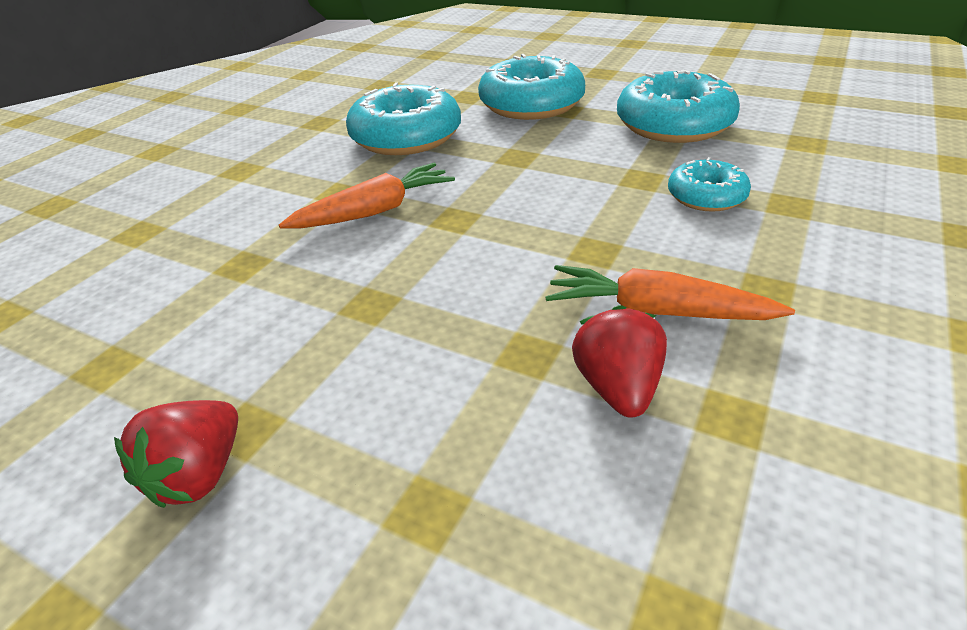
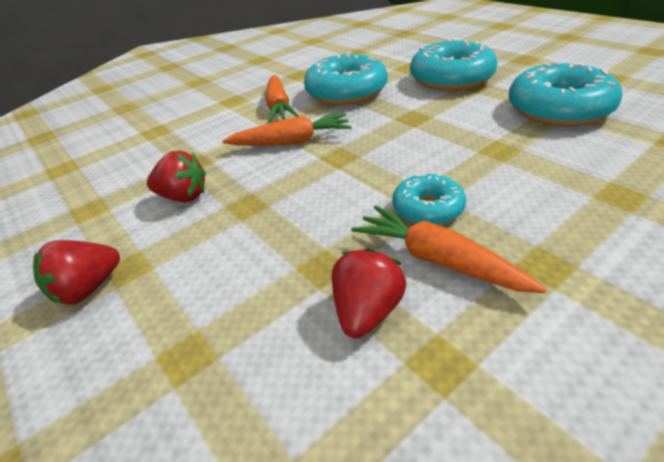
camera: 25 degrees right, 0 degrees up
(262, 313) = (183, 197): none -> red strawberry
(321, 168) = (279, 106): none -> orange carrot
(706, 196) = (545, 174): turquoise donut -> turquoise donut (428, 208)

